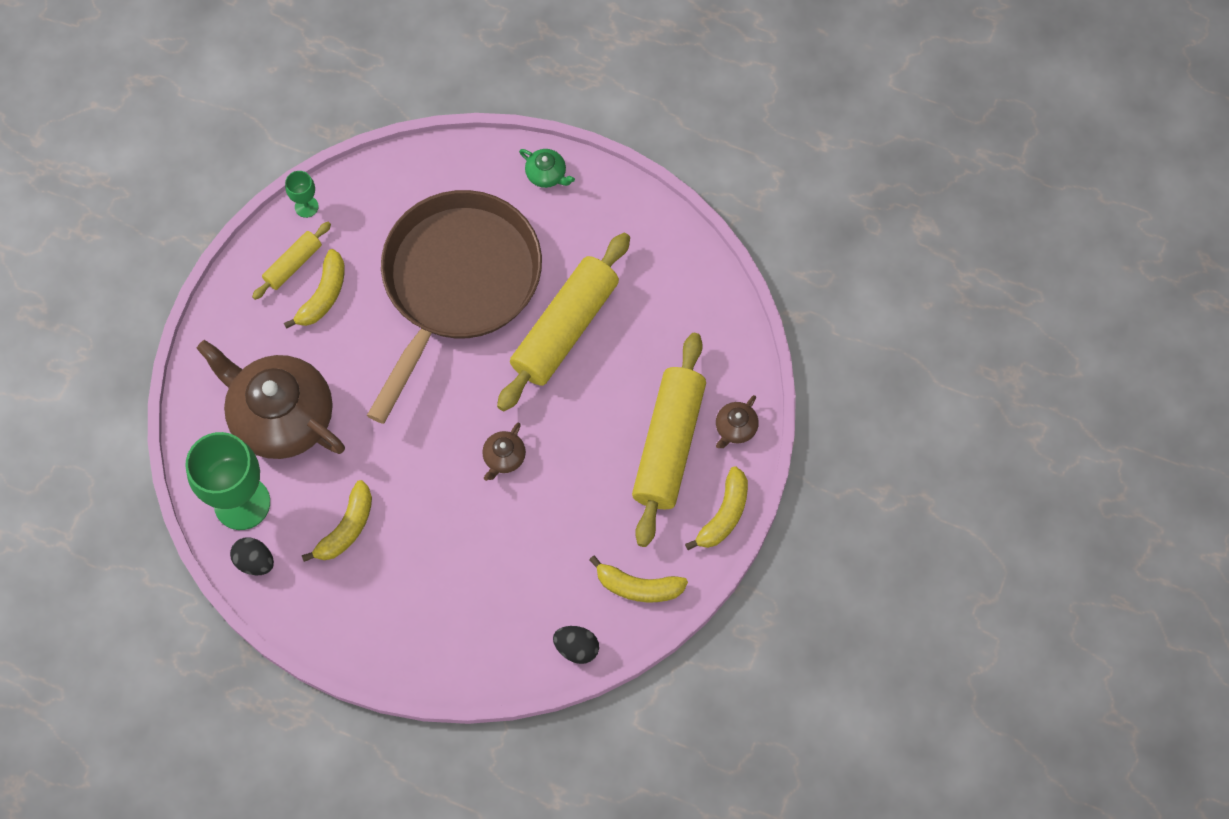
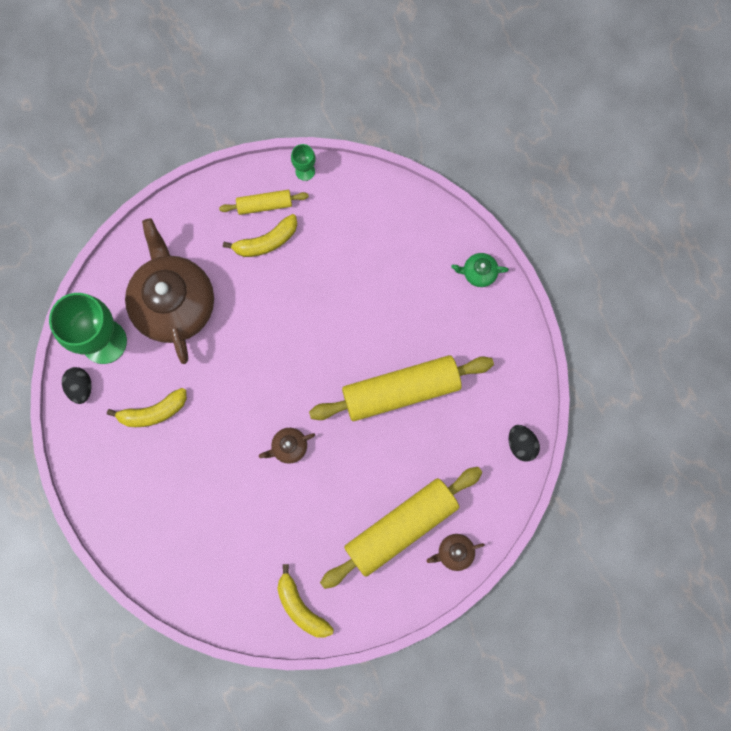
camera: 40 degrees right, 10 degrees up
(457, 283) = (357, 302): brown pan -> none
(547, 174) = (478, 273): green teapot -> green teapot turned 105 degrees clockwise
(576, 648) = (228, 614): black egg -> black egg (521, 444)
(724, 515) = (397, 605): yellow banana -> none

